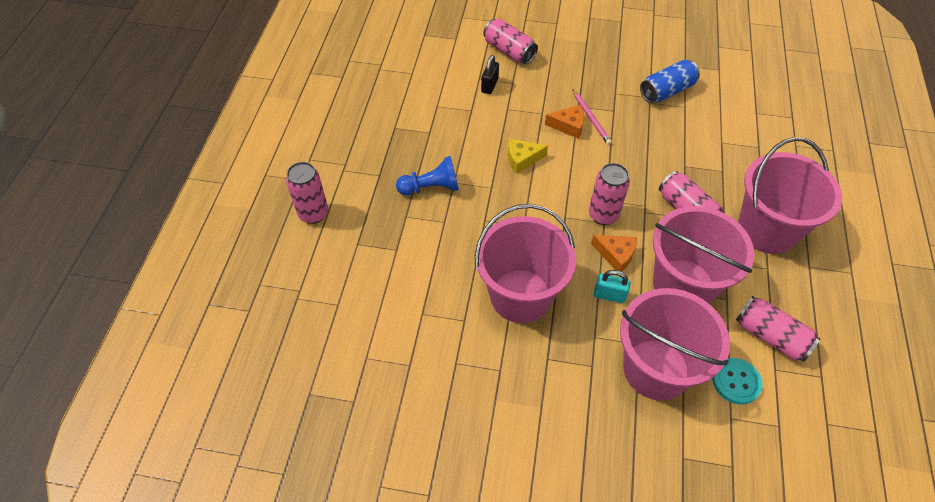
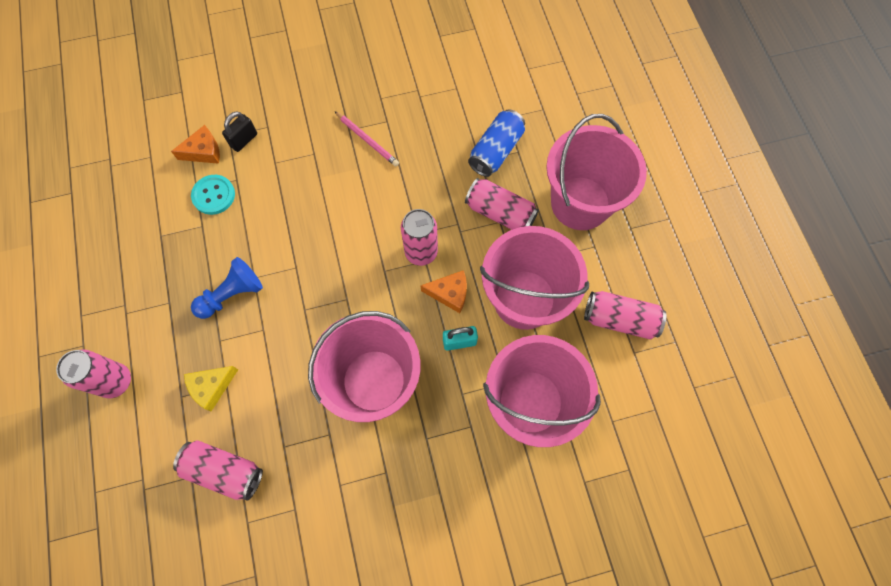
camera: 25 degrees left, 15 degrees up
(489, 86) = (244, 140): black padlock -> black padlock turned 45 degrees clockwise
(509, 51) = (248, 86): pink can -> pink can (224, 471)
(522, 159) = (314, 219): yellow cheese -> yellow cheese (211, 387)
(568, 126) = (347, 158): orange cheese -> orange cheese (204, 151)
(666, 91) = (432, 75): blue can -> blue can (495, 151)
(736, 382) = (605, 381): turquoise button -> turquoise button (214, 195)

